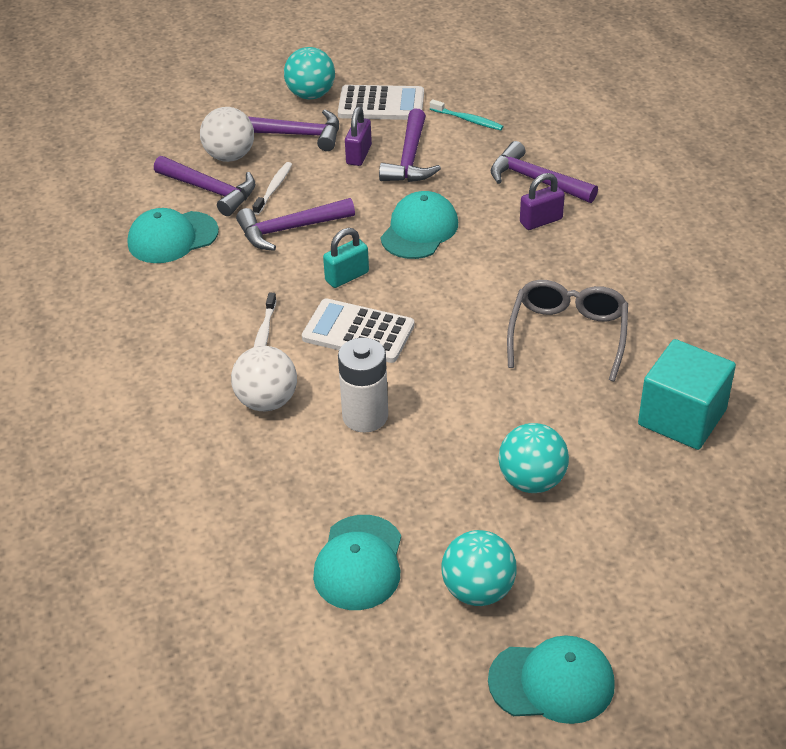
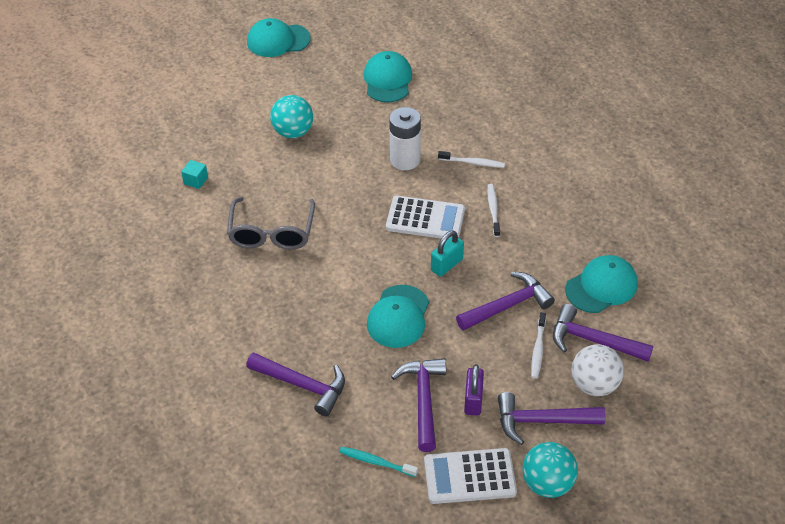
camera: 170 degrees right, 5 degrees up
(267, 401) = (473, 163): white ball -> white toothbrush
(478, 590) = (319, 74): turquoise ball -> none
(541, 221) = (296, 338): purple padlock -> none
(682, 417) = (196, 180): turquoise cube -> turquoise cube, size x0.41

